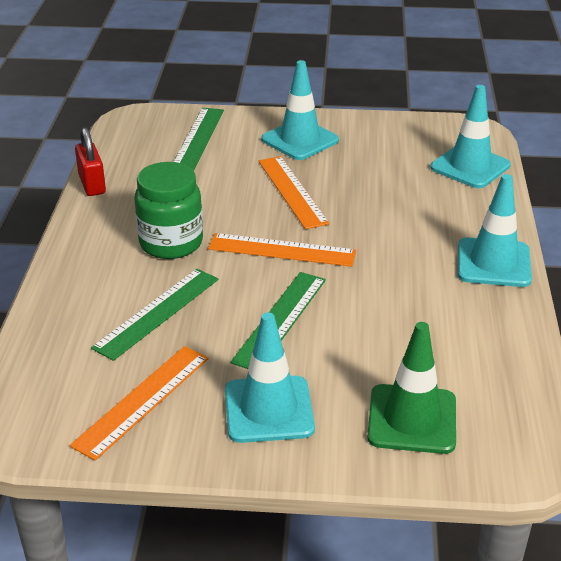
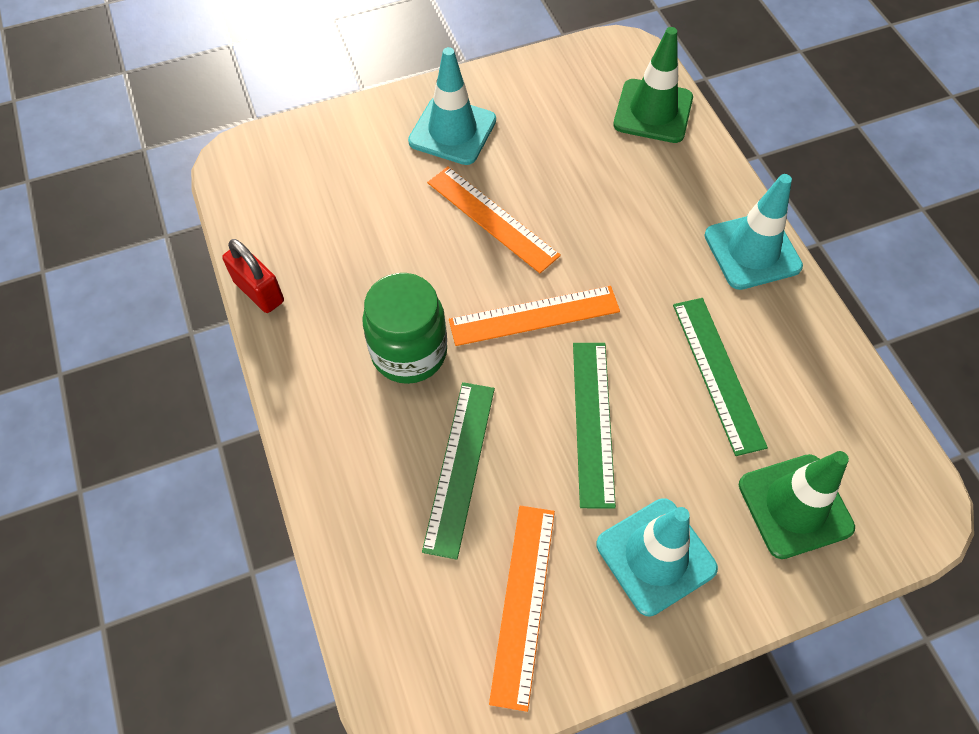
camera: 25 degrees left, 25 degrees up
(198, 138) = (336, 168): green ruler -> green ruler (717, 373)
(470, 166) = (653, 111): turquoise traffic cone -> green traffic cone

